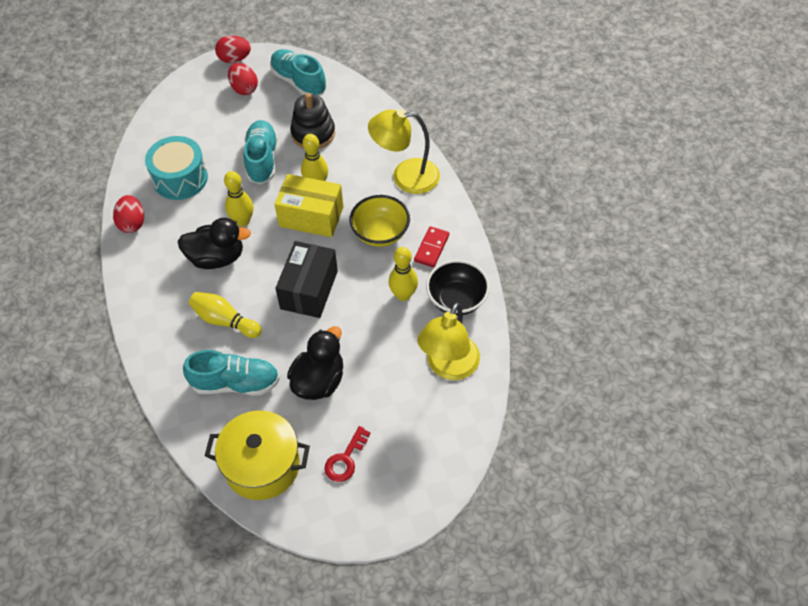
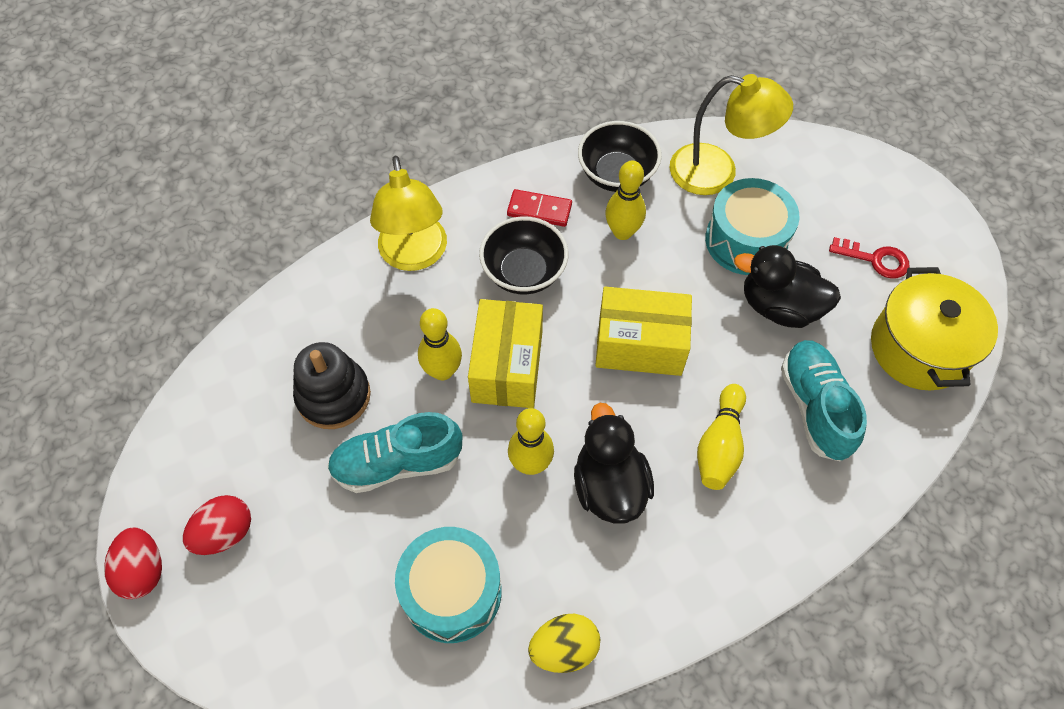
camera: 100 degrees left, 5 degrees up
(132, 223) = (564, 648): red egg -> yellow egg
(298, 82) = (210, 442): turquoise shoe -> none
(309, 290) = (640, 345): black box -> yellow box
(380, 233) = (524, 272): yellow bowl -> black bowl
(380, 372) = (746, 241): none -> turquoise drum

